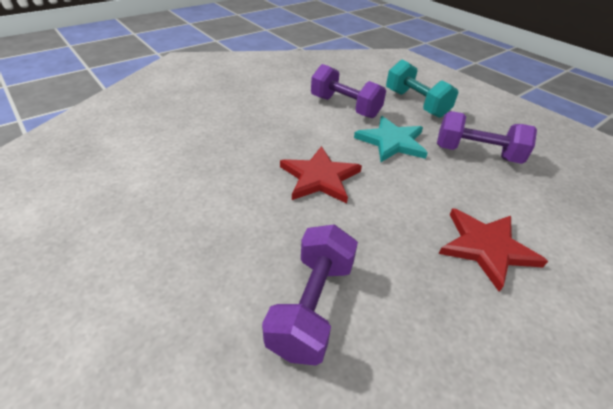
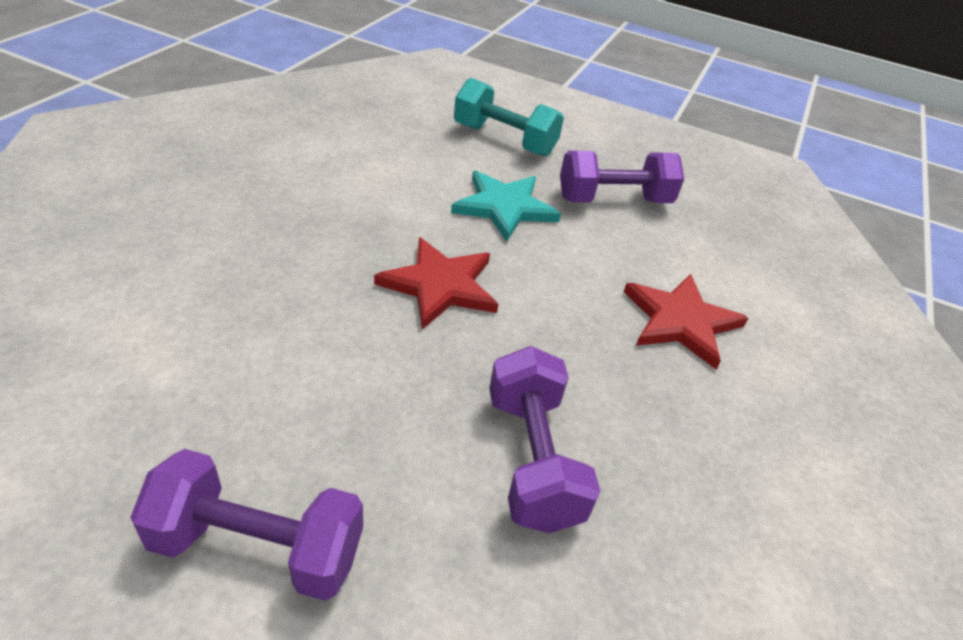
camera: 30 degrees left, 0 degrees up
(345, 107) = (410, 165): purple dumbbell -> purple dumbbell (258, 547)

